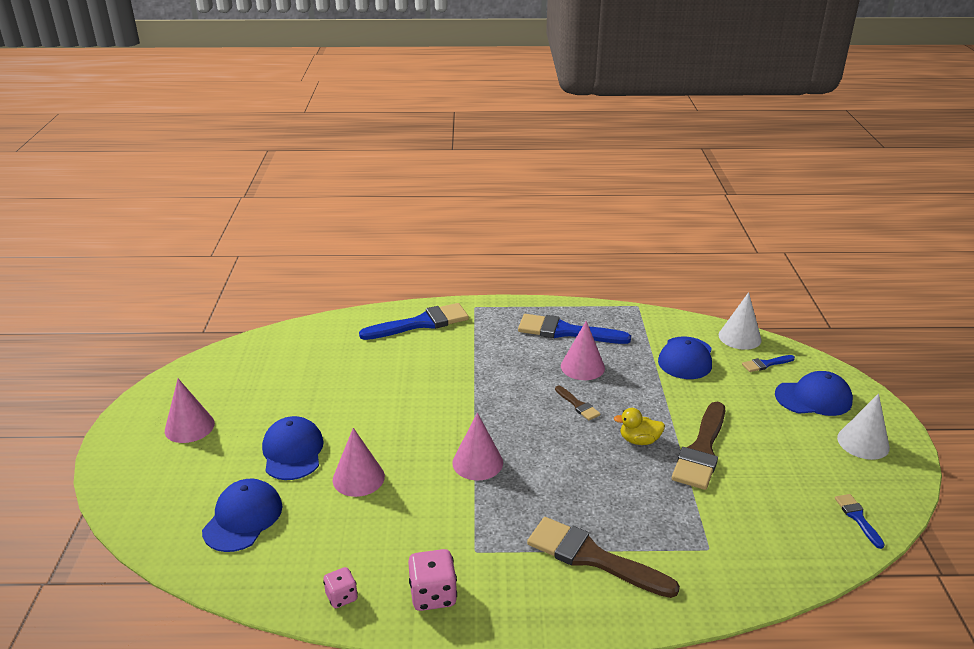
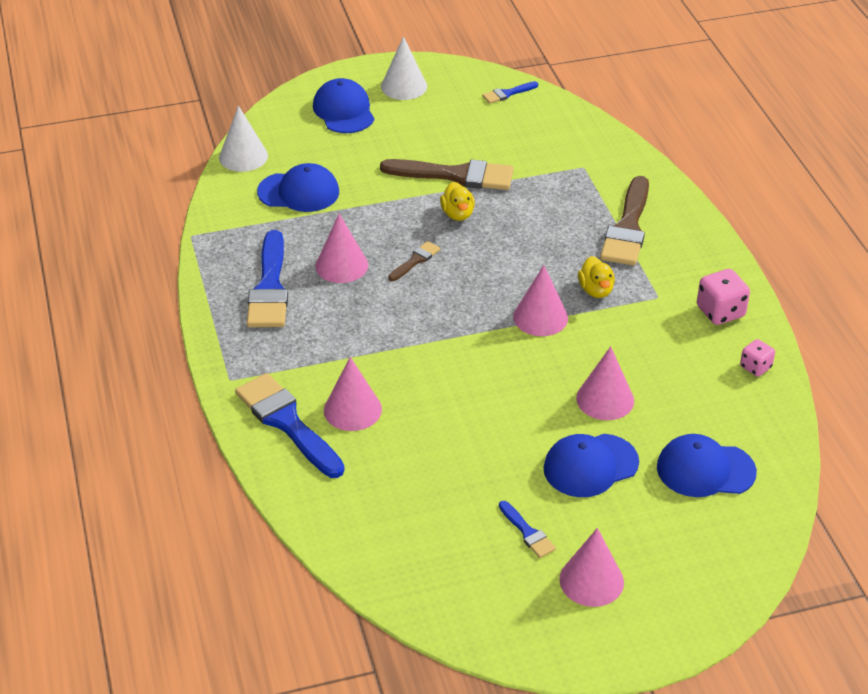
camera: 105 degrees left, 10 degrees up
(418, 350) = (352, 409): none -> pink cone
(501, 507) = (596, 290): none -> yellow duck
(765, 364) = (292, 139): blue brush -> blue brush (528, 532)

